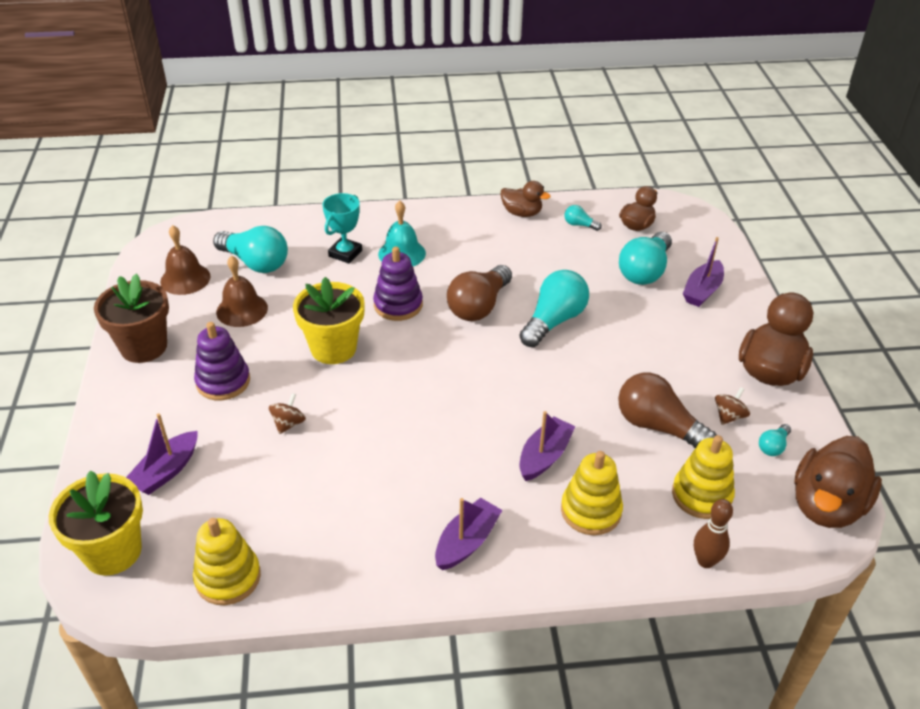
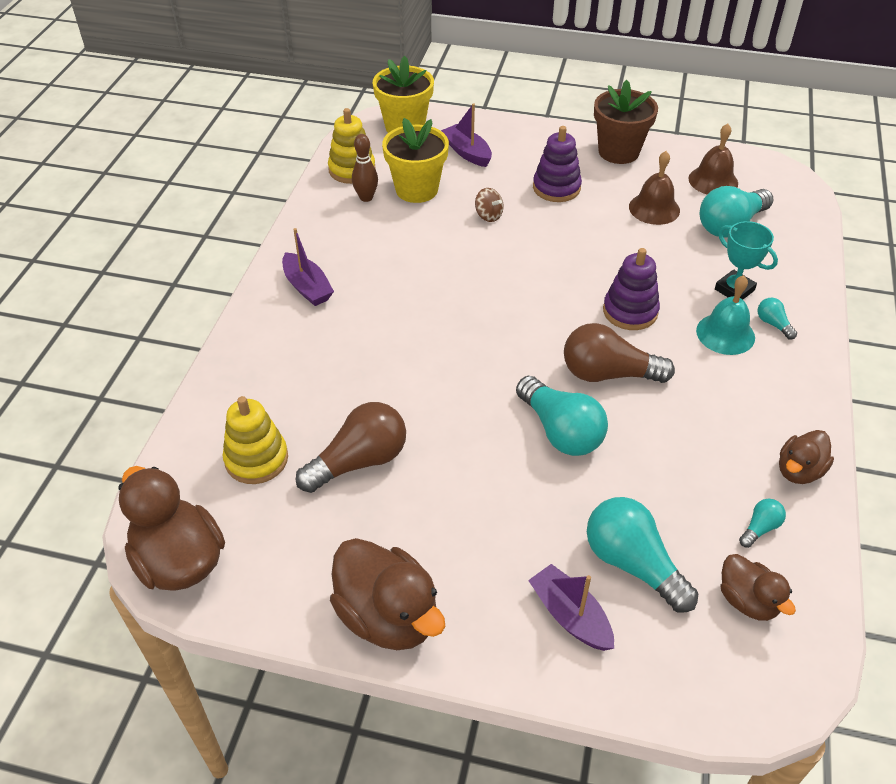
camera: 110 degrees right, 5 degrees up
(333, 348) = (576, 255): yellow flower pot -> yellow flower pot (416, 189)
(479, 306) = (608, 374): brown light bulb -> brown light bulb turned 45 degrees counterclockwise
(544, 456) = (368, 360): purple boat -> none
(591, 511) = (289, 371): yellow stacking toy -> none
(705, 561) = (189, 429): brown bowling pin -> brown bowling pin (366, 198)
(729, 416) = (340, 533): brown spinning top -> none
(773, 446) = (277, 554): turquoise light bulb -> turquoise light bulb (773, 324)

